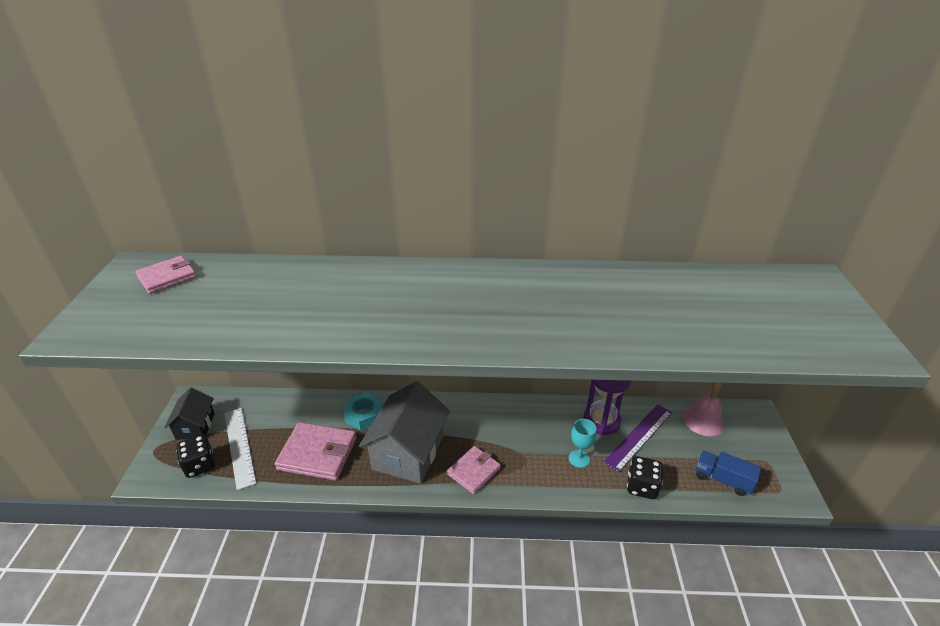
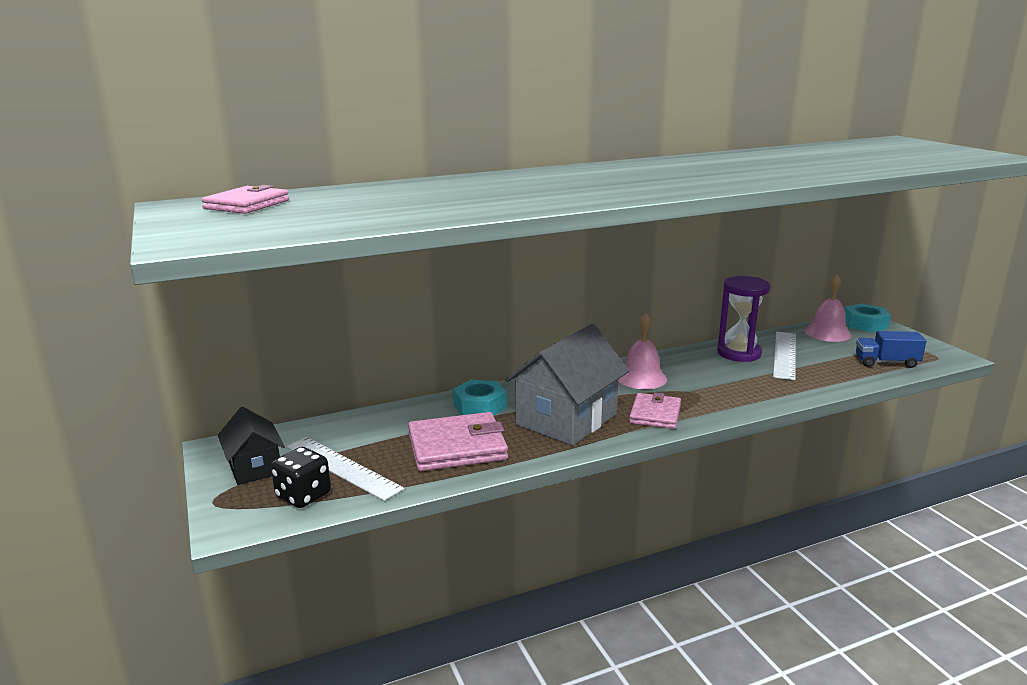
camera: 25 degrees left, 15 degrees down
(408, 452) = (566, 419): grey house -> grey house turned 45 degrees clockwise
(499, 424) = (641, 378): none -> pink bell
(579, 459) = (748, 381): turquoise goblet -> none
(639, 436) = (784, 355): purple ruler -> white ruler
(641, 487) = (826, 383): black dice -> none
(751, 420) = (865, 324): none -> turquoise nut

